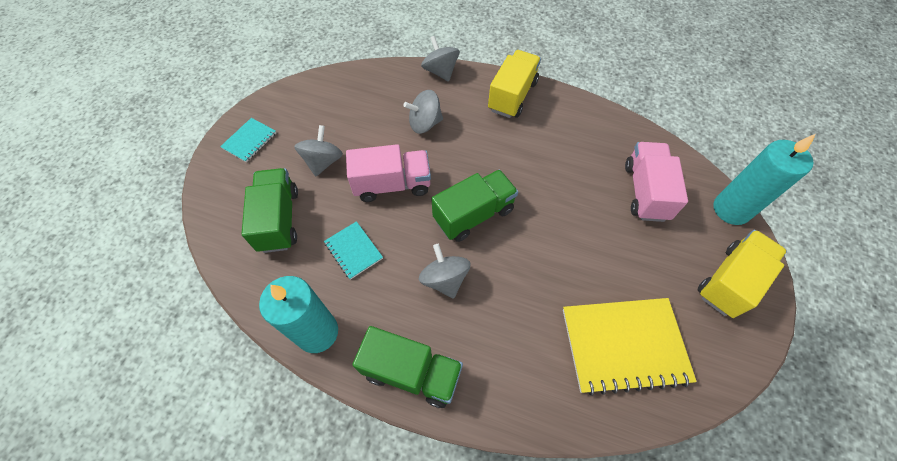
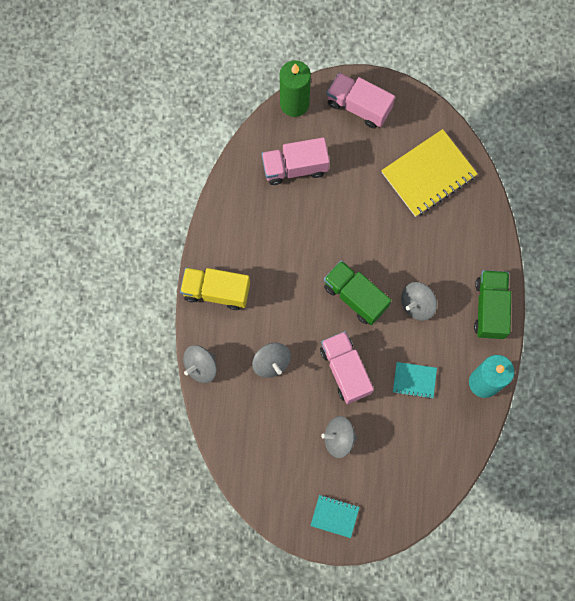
camera: 105 degrees left, 15 degrees up
(279, 219) = (405, 451): green truck -> none
(353, 251) = (414, 380): turquoise notebook -> turquoise notebook turned 60 degrees clockwise
(624, 345) = (428, 174): yellow notebook -> yellow notebook turned 75 degrees clockwise
(729, 281) = (358, 106): yellow truck -> pink truck
(731, 209) = (294, 103): turquoise candle -> green candle

